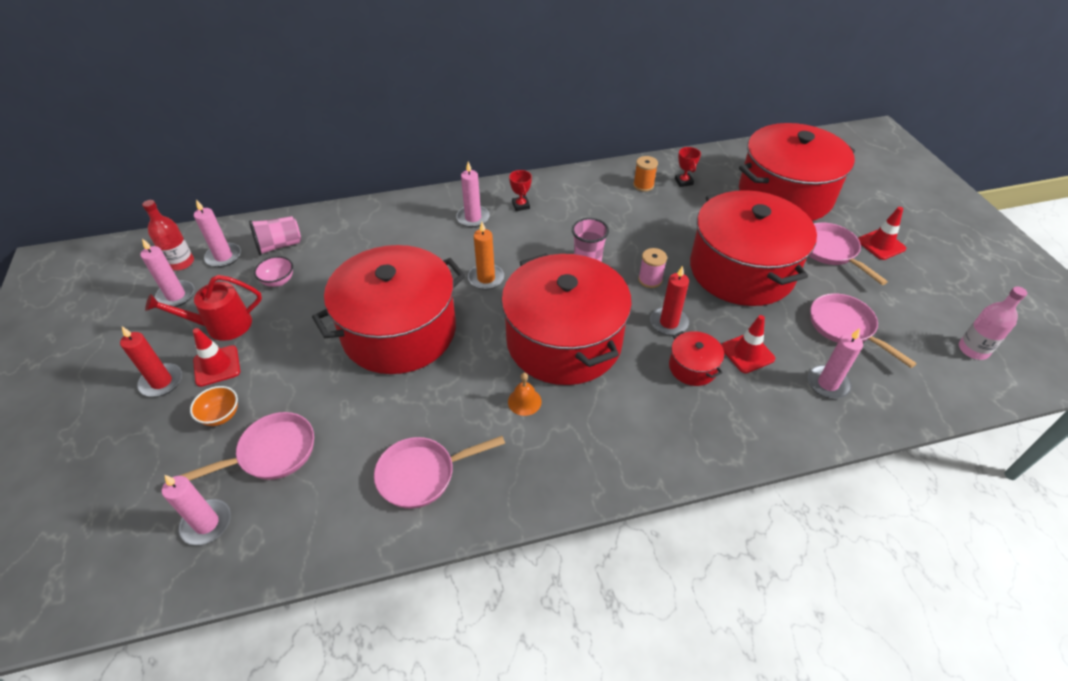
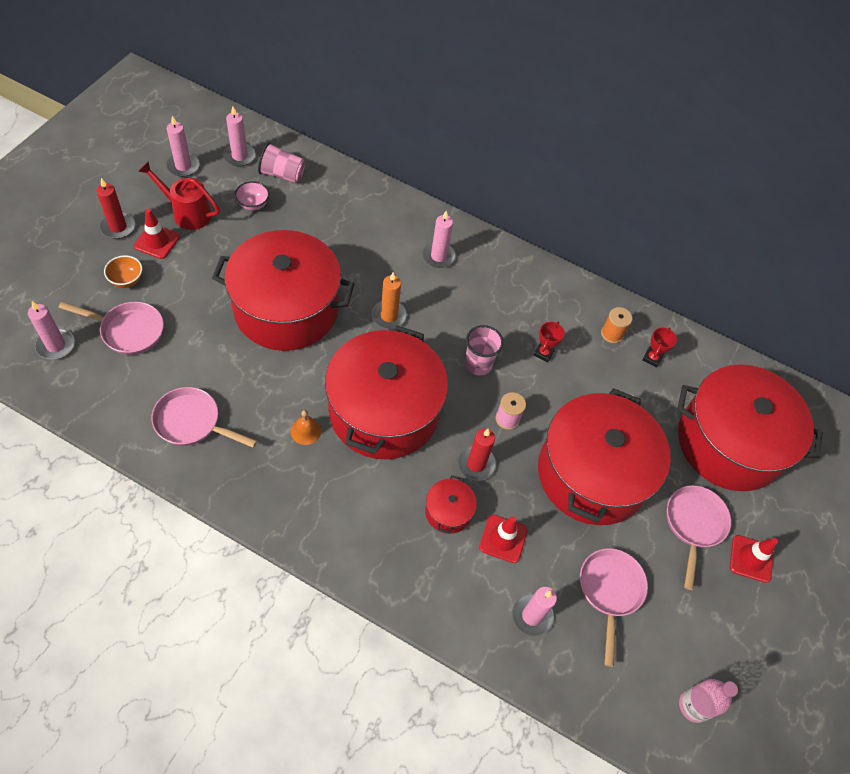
camera: 35 degrees right, 10 degrees up
(181, 263) = (210, 140): red bottle -> none
(521, 205) = (487, 274): red trophy -> red trophy (543, 353)

